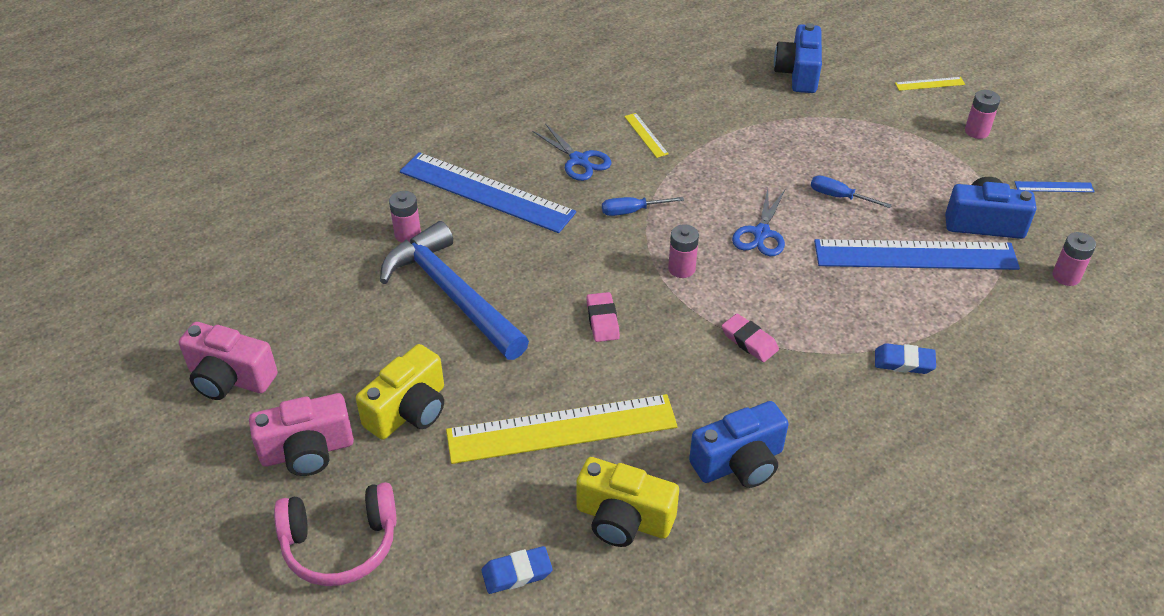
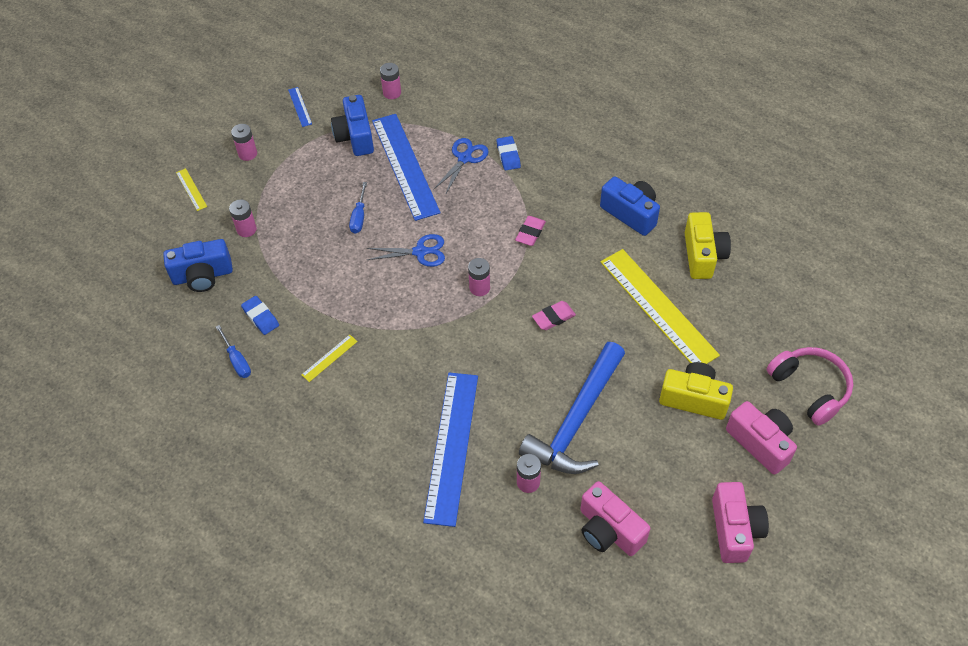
camera: 110 degrees left, 10 degrees up
(311, 276) = (609, 530): none -> pink camera
(517, 573) = (769, 292): blue eraser -> blue eraser (260, 317)
(579, 160) = (382, 394): blue scissors -> blue scissors (464, 158)
(632, 211) = (430, 337): blue screwdriver -> blue screwdriver (237, 360)
(853, 111) = (246, 229): none -> pink battery

